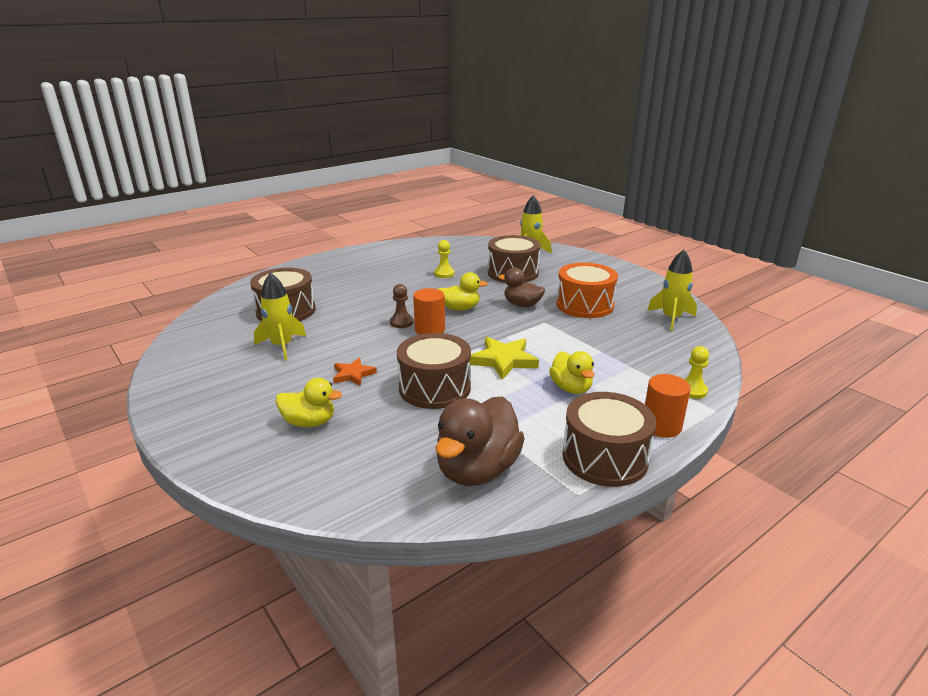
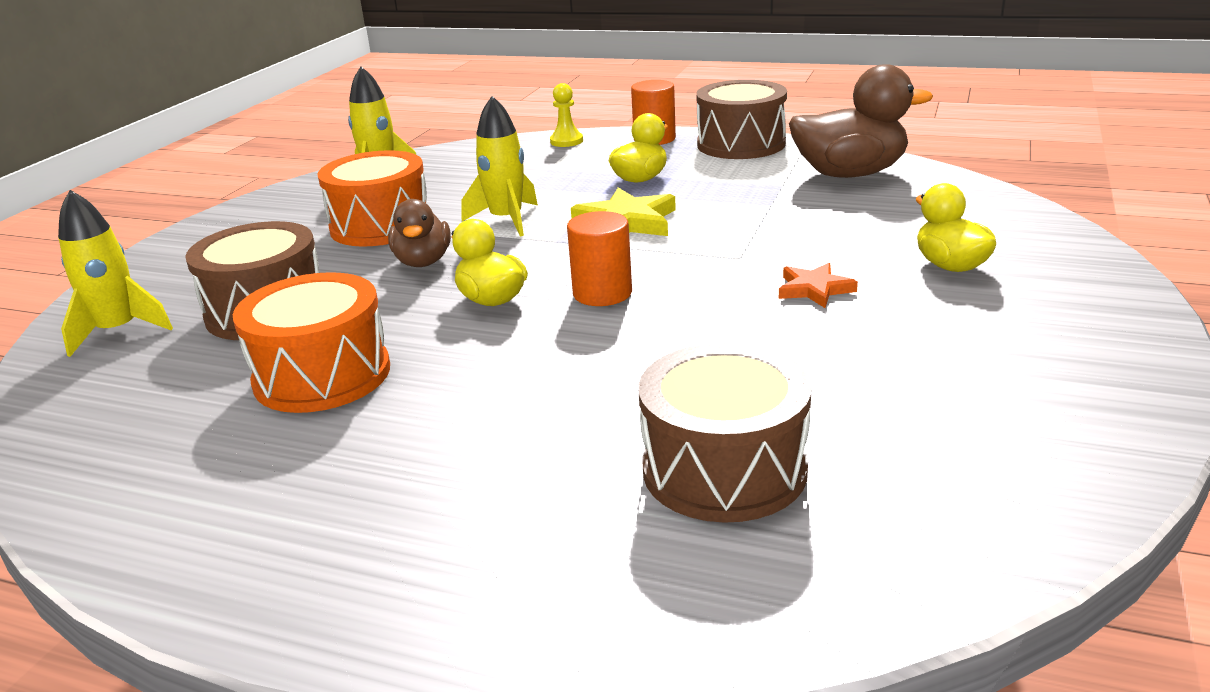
camera: 120 degrees left, 0 degrees up
(282, 346) = (846, 386): yellow rocket -> yellow rocket (506, 220)
(401, 322) = (607, 324): brown pawn -> none
(434, 388) = (754, 233): brown drum -> none
(444, 274) = (322, 375): yellow pawn -> orange drum

